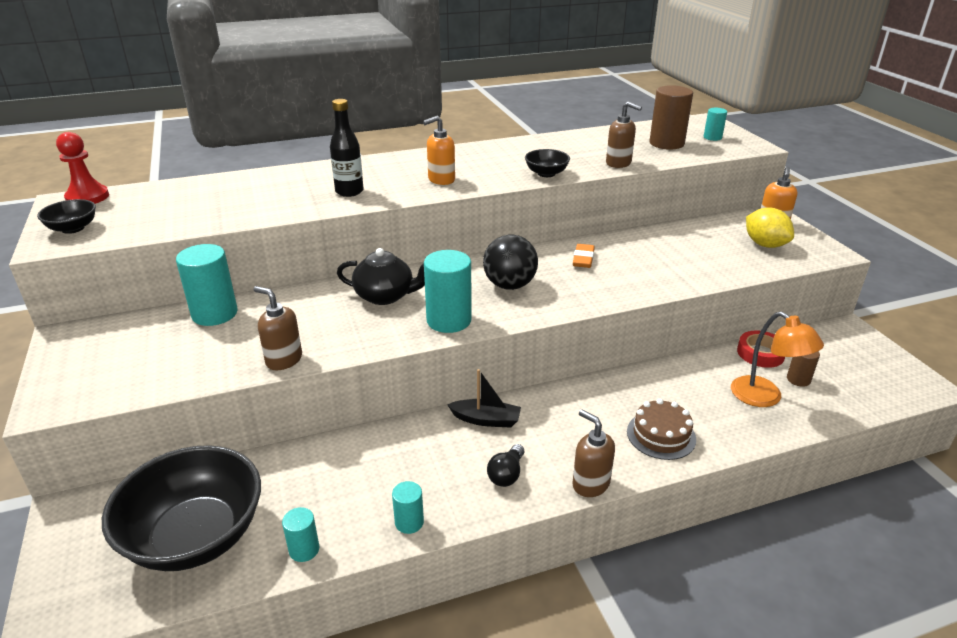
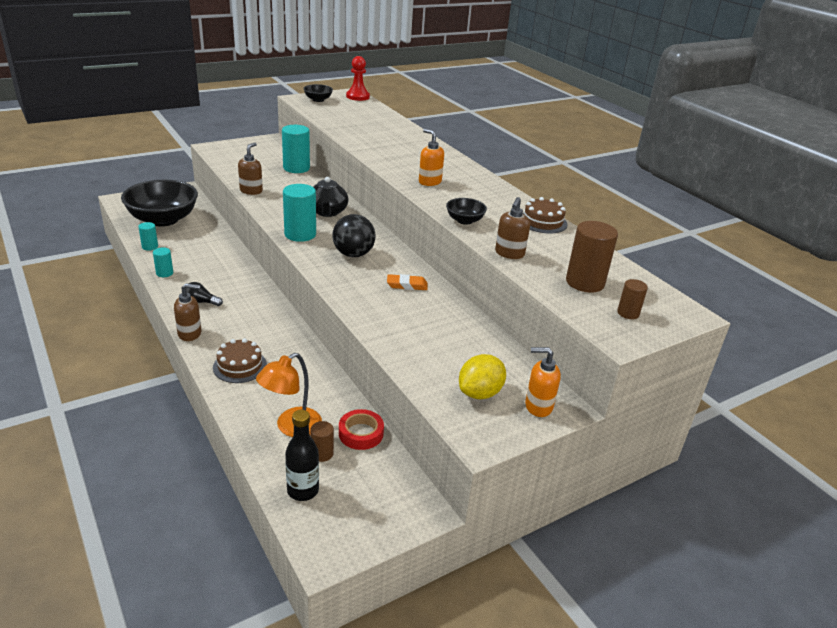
camera: 75 degrees right, 0 degrees up
(349, 191) = (394, 155): black bottle -> black bottle (303, 490)
(486, 420) = (254, 292): black boat -> none
(548, 142) = (543, 222): none -> brown cake
(590, 484) = (190, 333): brown soap dispenser -> brown soap dispenser turned 45 degrees clockwise
(712, 137) = (628, 313): turquoise cylinder -> brown cylinder

